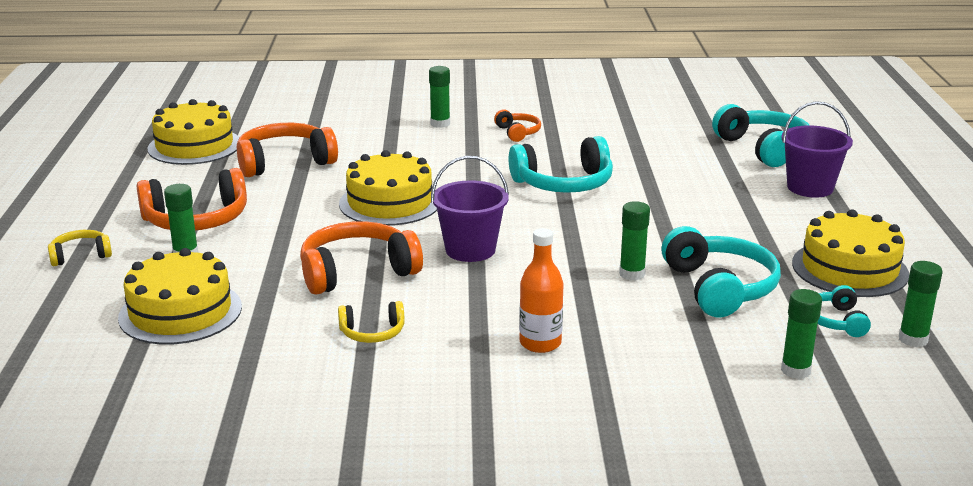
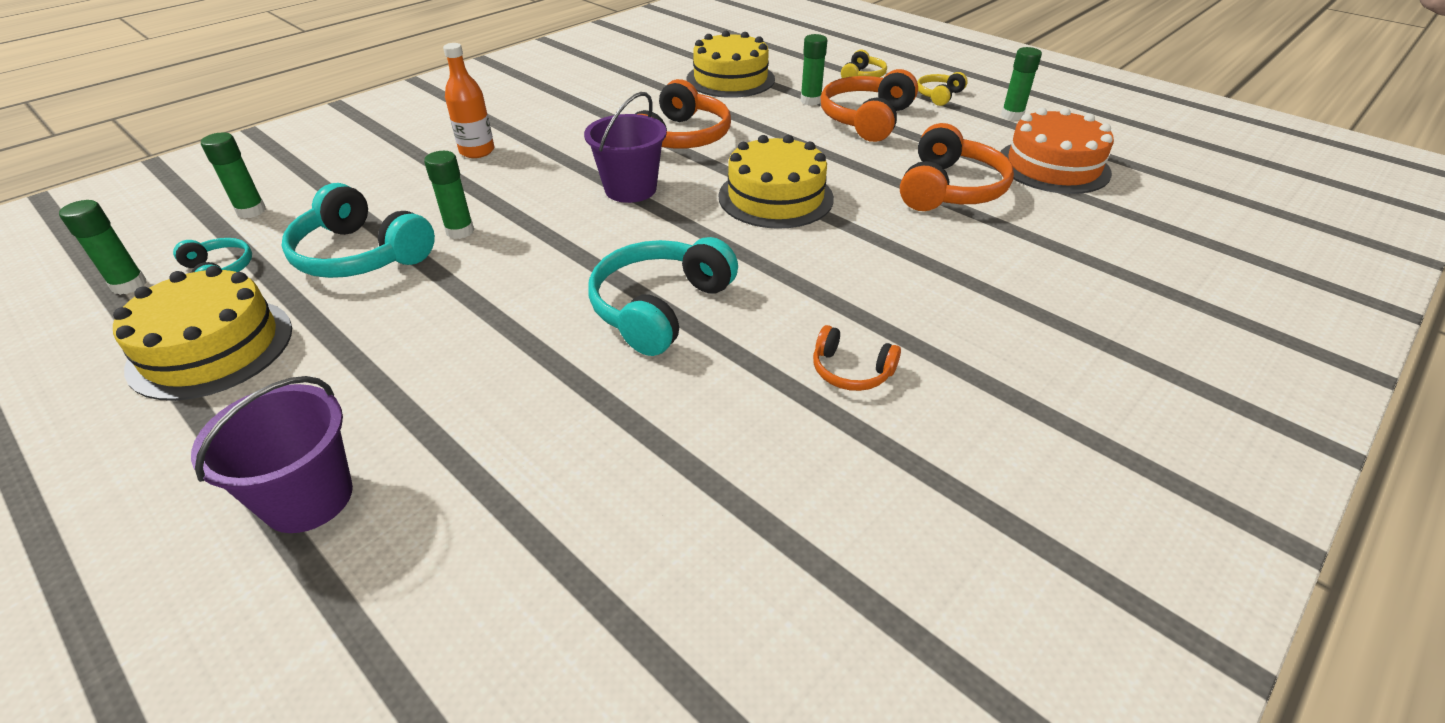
camera: 135 degrees right, 15 degrees up
(194, 146) = (1053, 166): yellow cake -> orange cake
(372, 333) = (598, 113): yellow headphones -> yellow headphones (938, 95)
(440, 124) = (960, 328): green glue stick -> green glue stick (1012, 115)
(764, 148) = (445, 586): turquoise headphones -> none

